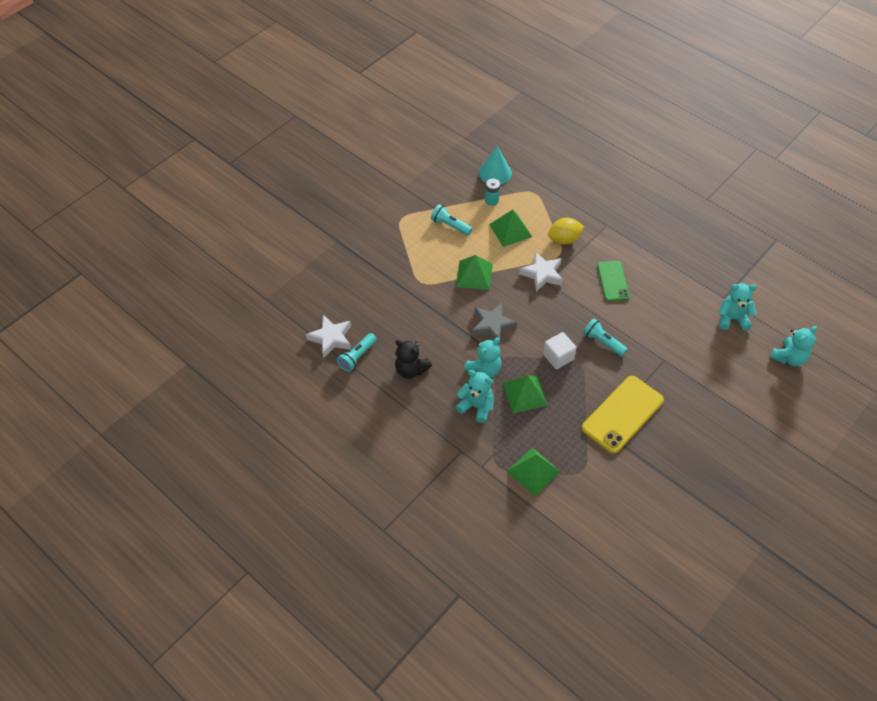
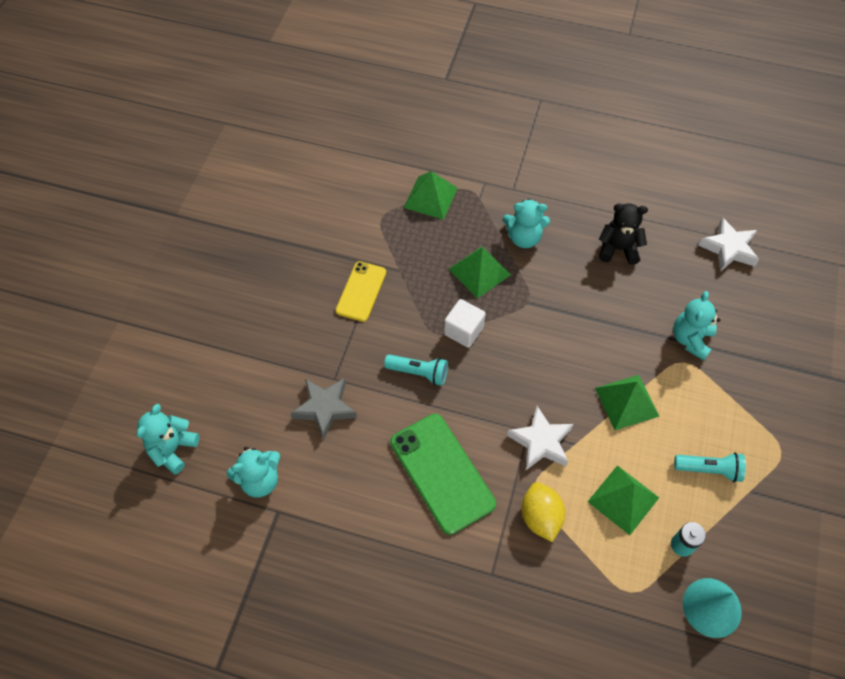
camera: 155 degrees right, 5 degrees up
(357, 357) = (685, 240): turquoise flashlight -> none
(484, 369) = (539, 281): turquoise teddy bear -> turquoise teddy bear (690, 339)
(492, 325) = (562, 339): grey star -> grey star (325, 408)
(564, 239) = (540, 517): yellow lemon -> yellow lemon turned 60 degrees counterclockwise
(613, 281) = (442, 473): green phone -> green phone, size x1.61
(622, 414) = (361, 291): yellow phone -> yellow phone, size x0.62

